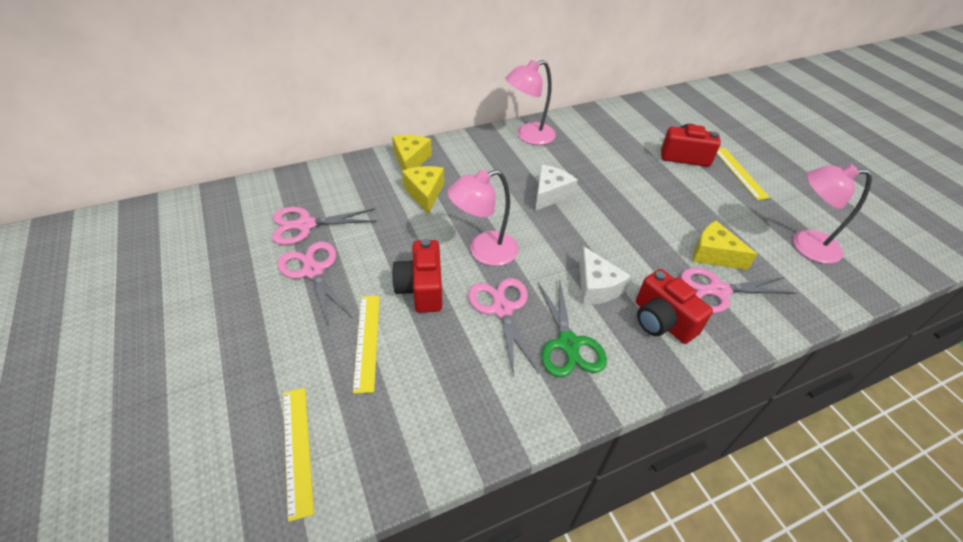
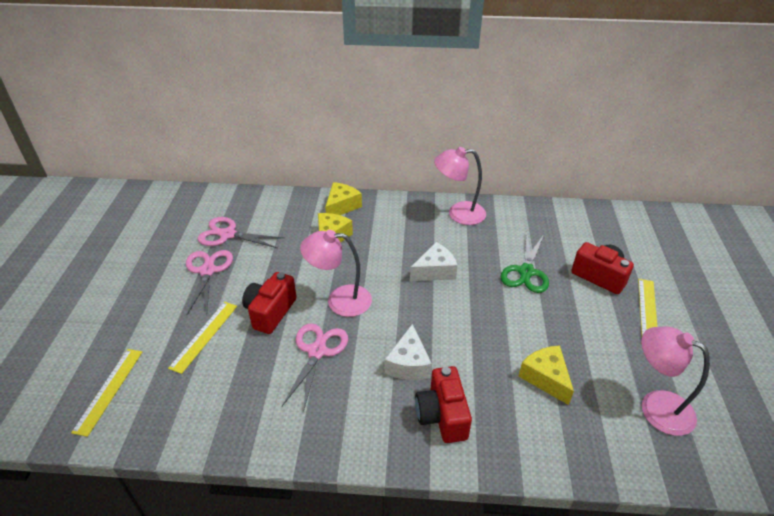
camera: 30 degrees right, 5 degrees down
(568, 343) = (346, 400): green scissors -> green scissors (526, 272)
(718, 291) = (520, 412): pink scissors -> none

